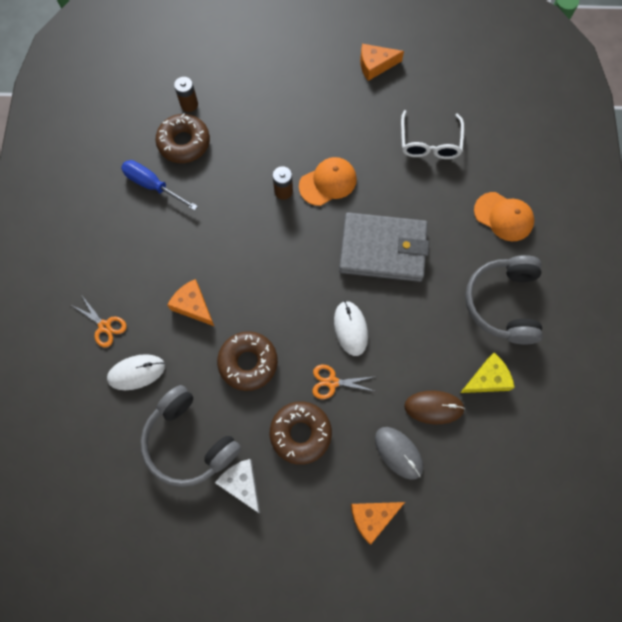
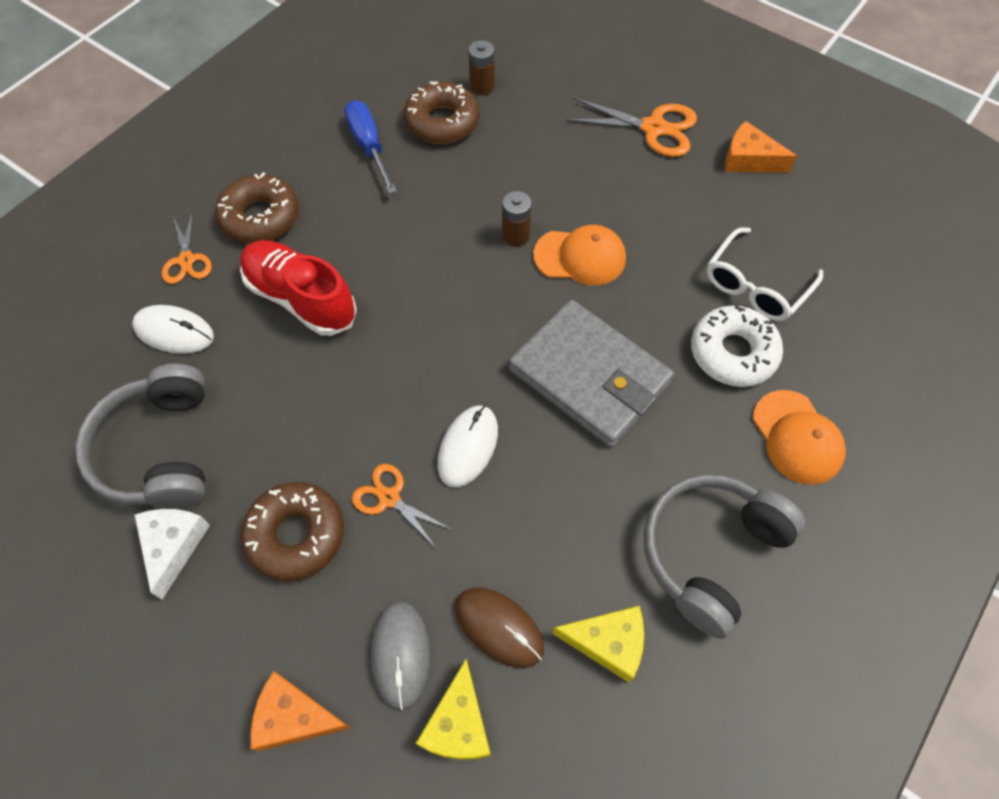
camera: 35 degrees right, 10 degrees down
(193, 305) = (301, 298): orange cheese -> red shoe
(248, 362) = (307, 404): brown donut -> brown donut (260, 217)
(309, 75) = (653, 128): none -> orange scissors
(444, 189) = (733, 353): none -> white donut
(449, 464) = (458, 724): none -> yellow cheese

